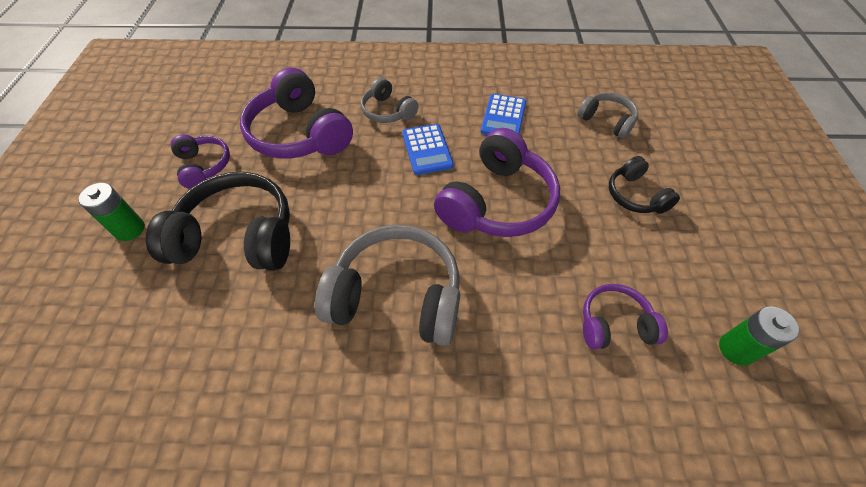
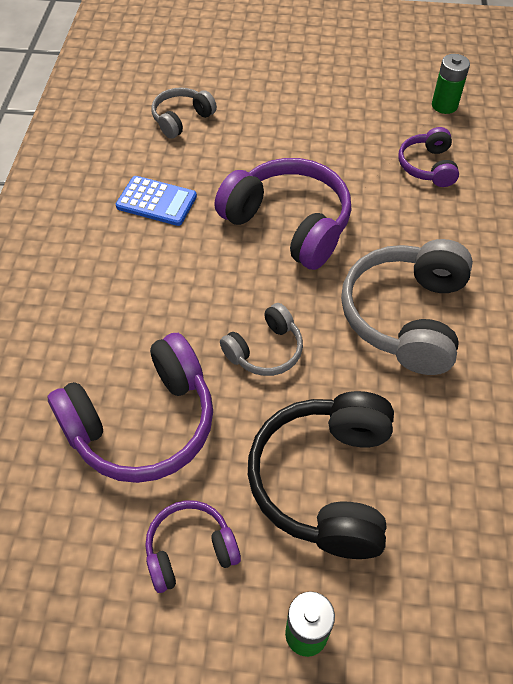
camera: 85 degrees left, 0 degrees up
(388, 111) = (118, 316): grey headphones -> grey headphones (265, 350)
(427, 150) = (200, 279): blue calculator -> none
(635, 195) = (289, 122): black headphones -> none

